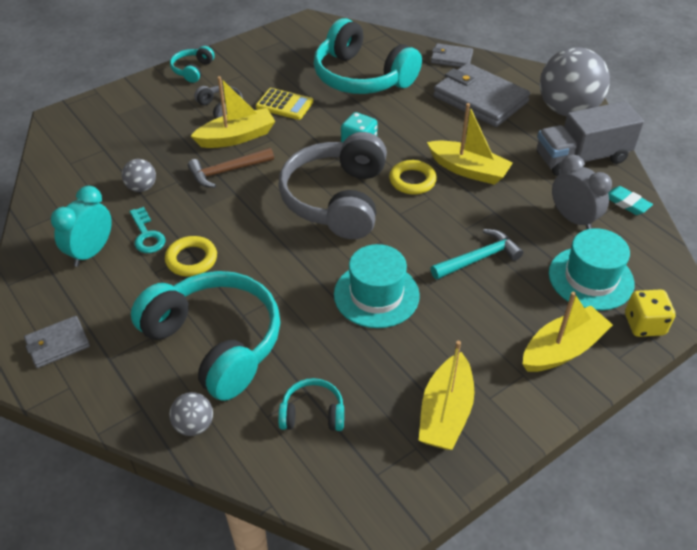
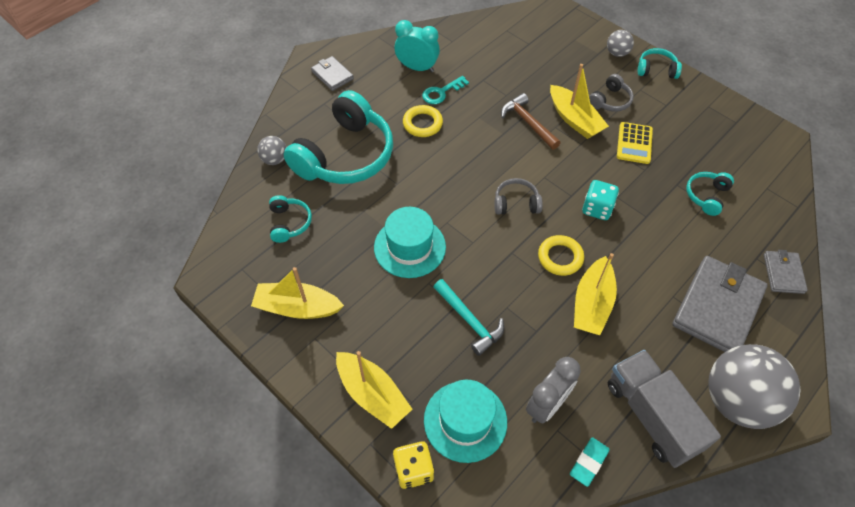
camera: 80 degrees right, 10 degrees up
(142, 187) = (492, 76): grey ball -> grey ball (617, 53)
(337, 199) = (516, 203): grey headphones -> grey headphones, size x0.45
(361, 77) = (706, 196): turquoise headphones -> turquoise headphones, size x0.45

